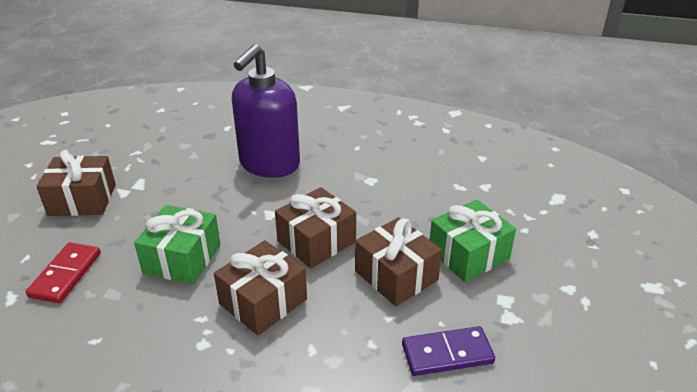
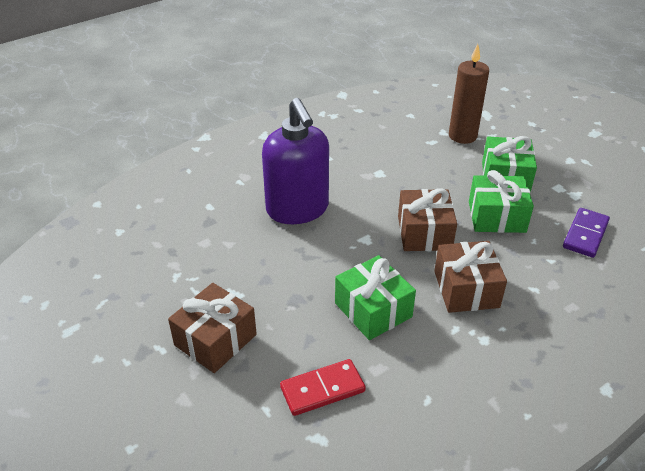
camera: 50 degrees left, 5 degrees up
(65, 275) = (322, 389): red domino -> red domino turned 75 degrees counterclockwise
(396, 275) = (496, 216): brown gift -> green gift
(496, 199) = (462, 136): none -> brown candle

